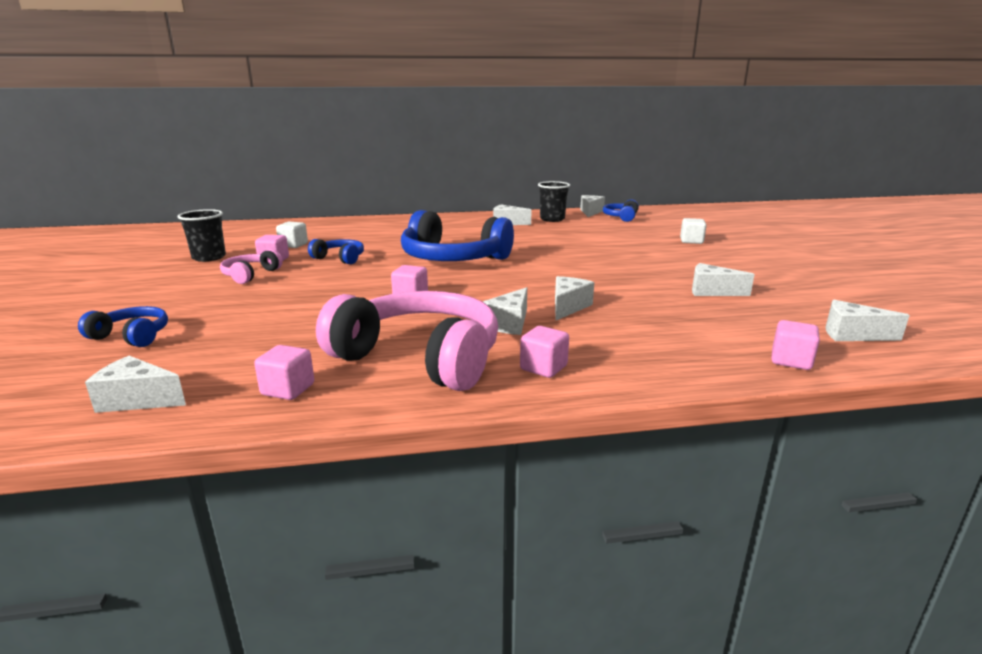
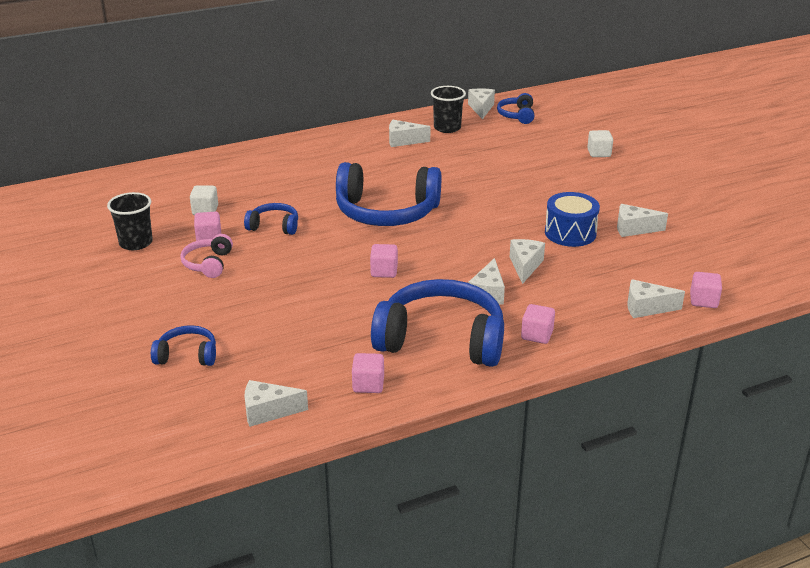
camera: 15 degrees left, 10 degrees up
(419, 358) = (441, 340): pink headphones -> blue headphones
(635, 288) = (570, 233): none -> blue drum
(852, 334) = (743, 266): white cheese -> white cheese (646, 308)

